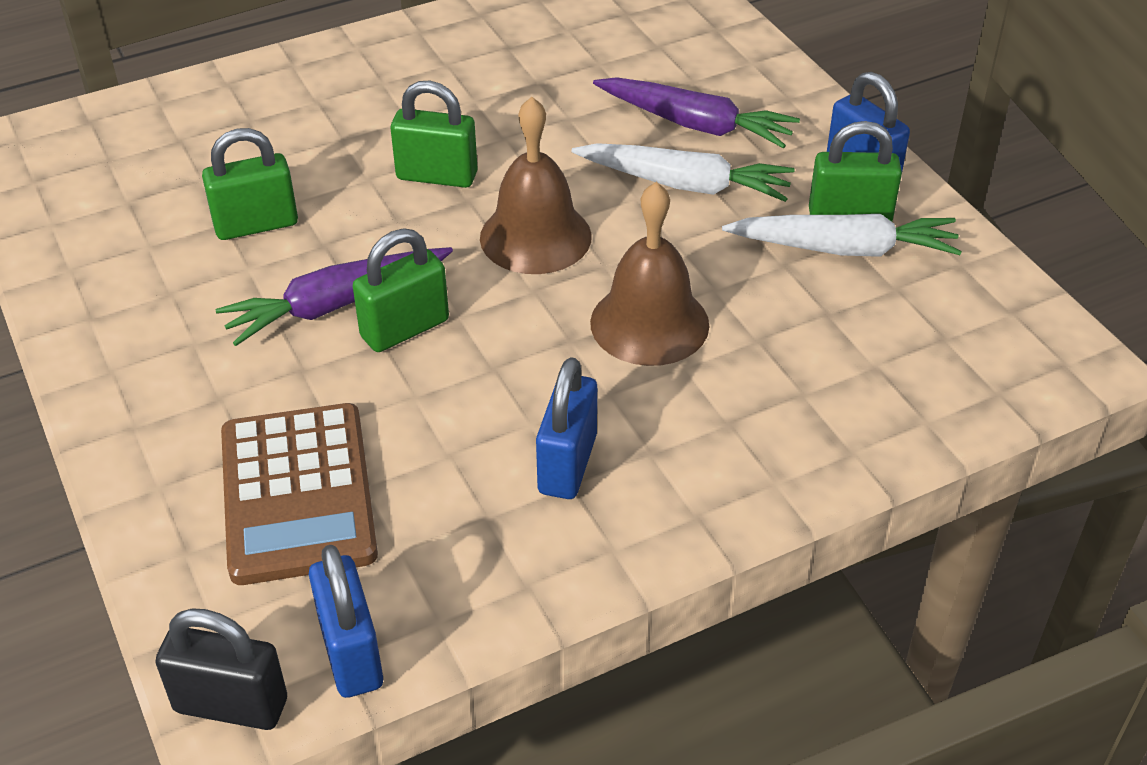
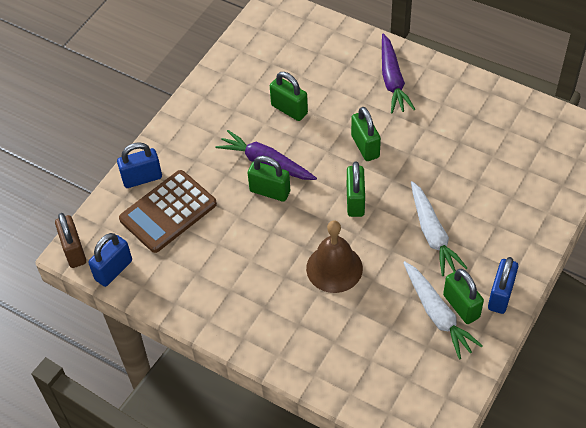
camera: 60 degrees right, 10 degrees up
(231, 705) = (74, 251): black padlock -> brown padlock
(535, 237) = (355, 201): brown bell -> green padlock
(567, 464) = (238, 283): blue padlock -> blue padlock (142, 178)
(695, 125) = (478, 216): purple carrot -> purple carrot (392, 80)

